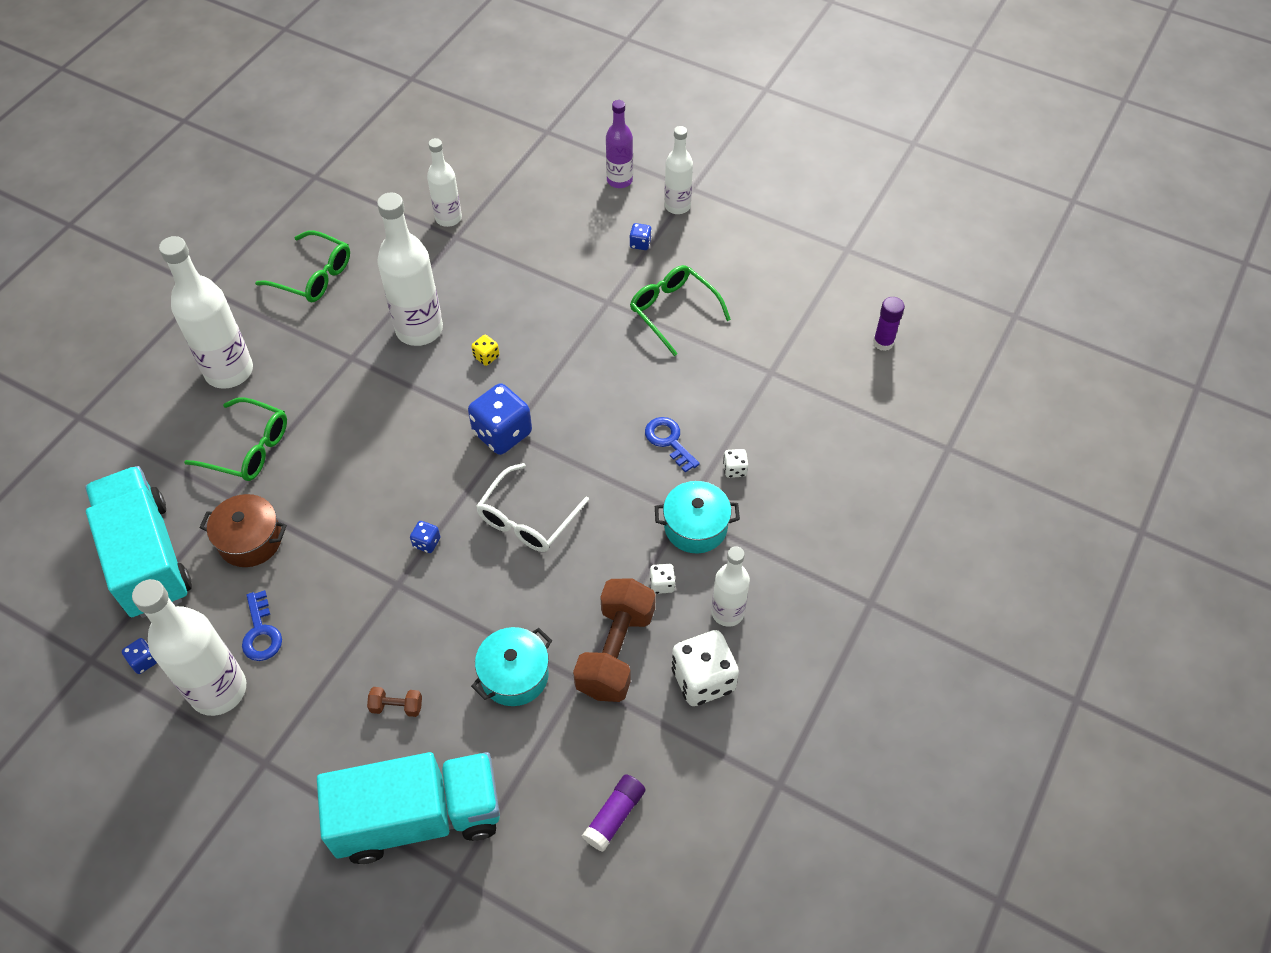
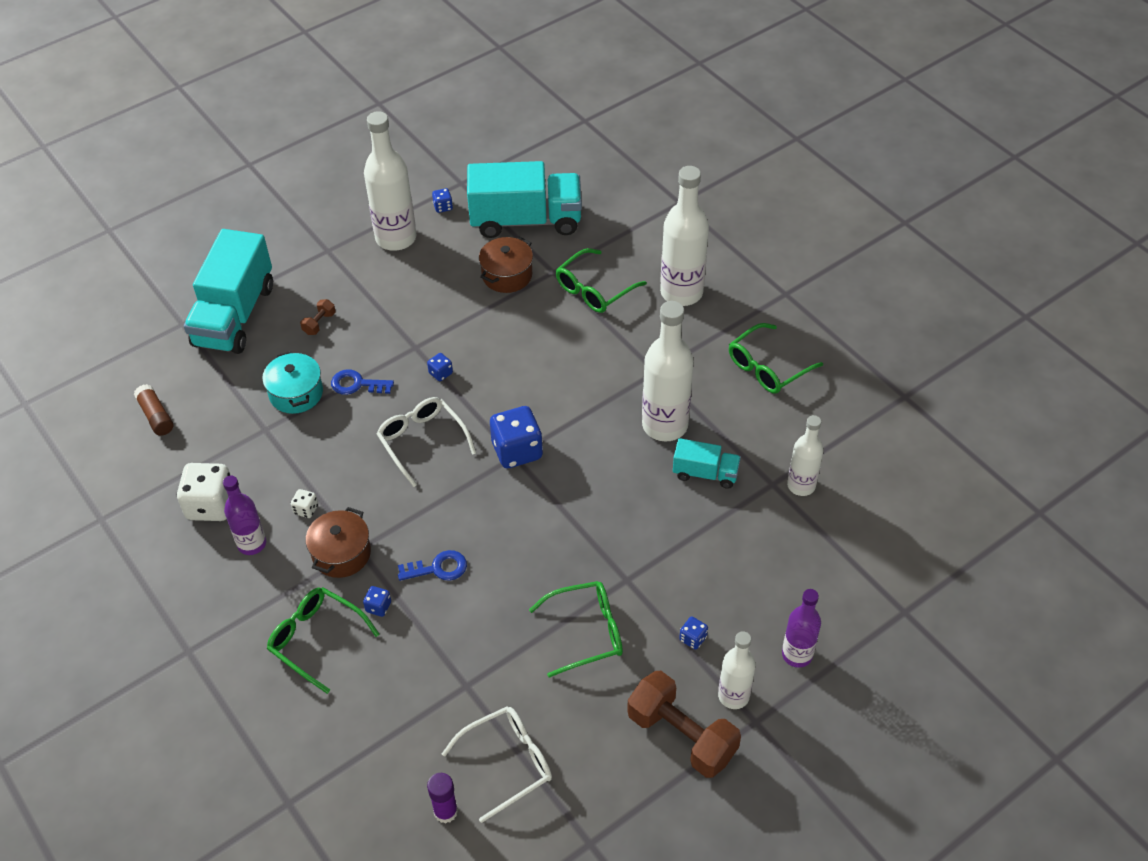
camera: 115 degrees right, 5 degrees down
(261, 632) = (425, 266): blue key -> blue key (357, 384)
(464, 284) = (705, 473): none -> turquoise truck
(486, 357) = (607, 464): yellow dice -> none
(614, 816) = (156, 416): purple glue stick -> brown glue stick
(615, 651) = (271, 459): brown dumbbell -> brown dumbbell (681, 736)
(695, 527) = (341, 553): turquoise pot -> brown pot
(727, 612) = (252, 544): white bottle -> purple bottle
(734, 469) = (378, 607): white dice -> blue dice
(795, 502) = (316, 639): none -> green glasses
(819, 319) = (508, 763): none -> white glasses

